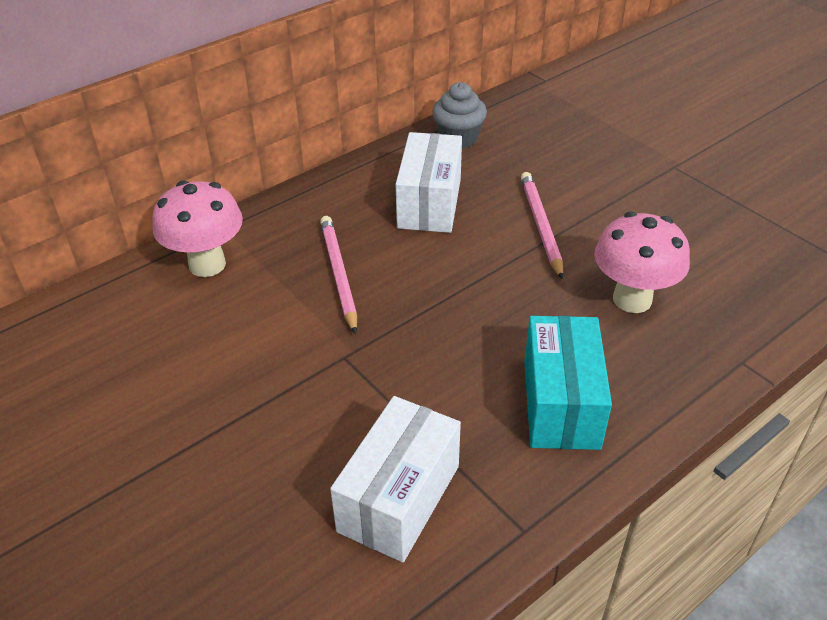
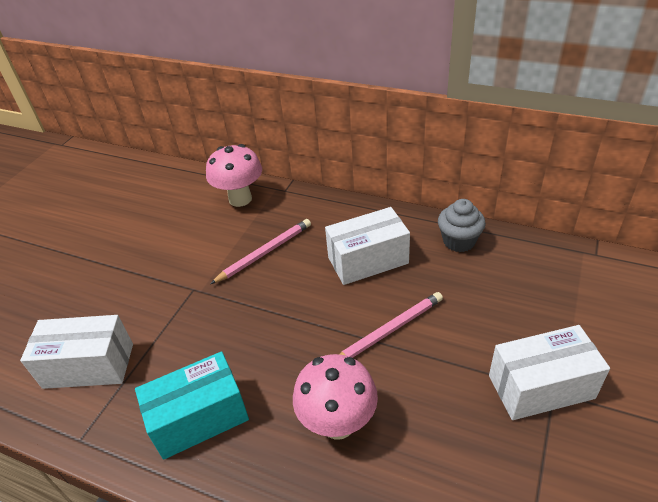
camera: 65 degrees right, 0 degrees up
(665, 170) = (540, 387): none -> white box

